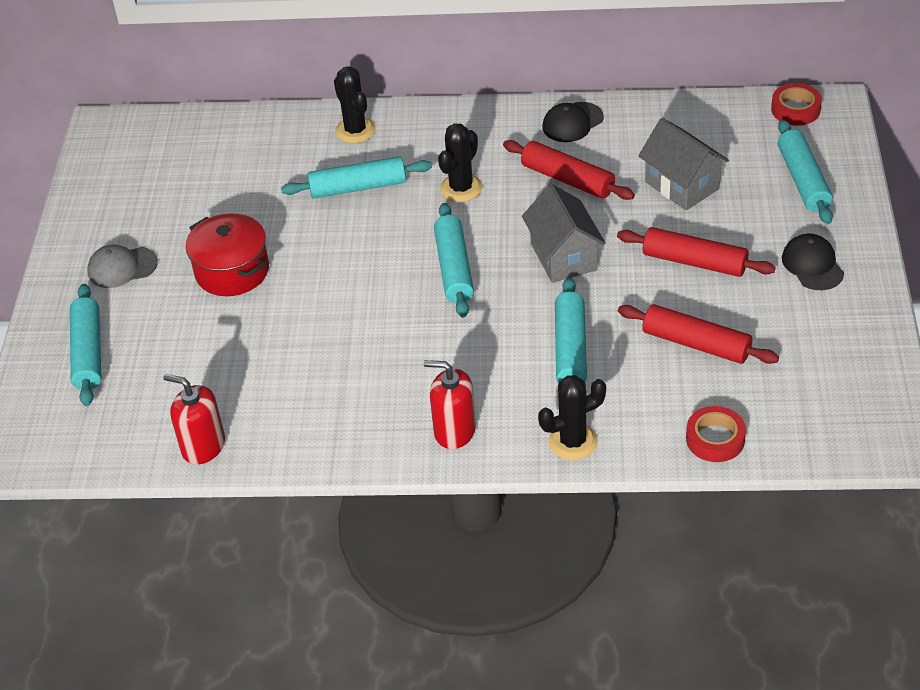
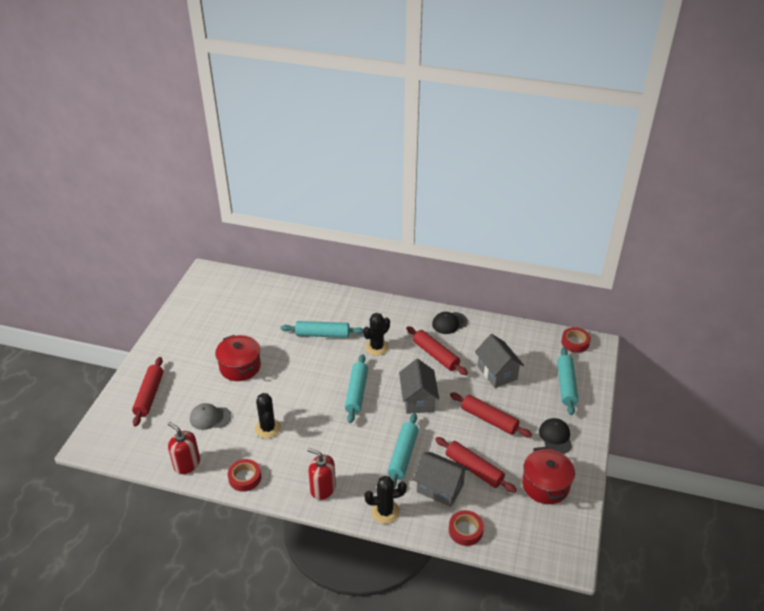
camera: 10 degrees right, 5 degrees down
(88, 353) = (149, 395): turquoise rolling pin -> red rolling pin
(122, 267) = (185, 351): grey cap -> grey cap (210, 418)
(314, 445) = (245, 478): none -> red tape
(355, 130) = (333, 302): black cactus -> black cactus (268, 428)
(650, 385) = (440, 488): none -> grey house
(821, 342) = (545, 485): none -> red pot

